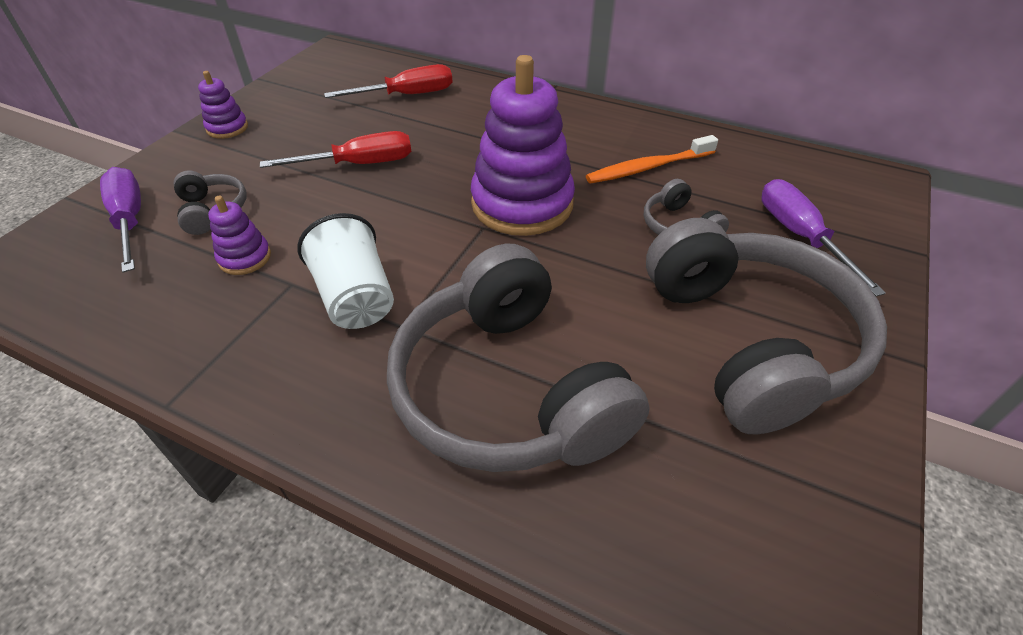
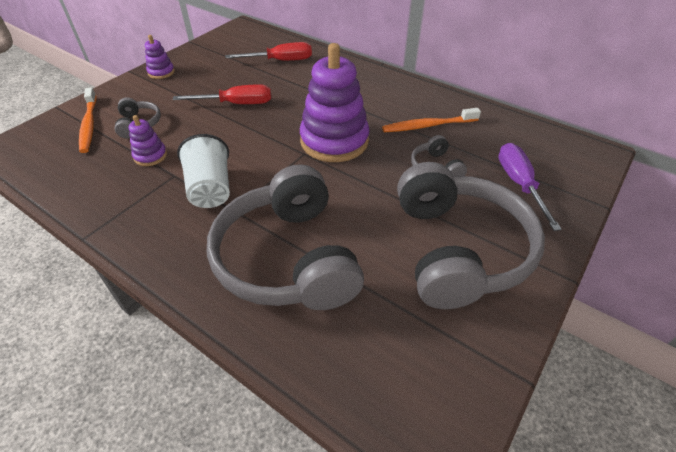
camera: 10 degrees right, 0 degrees up
(130, 220) = (89, 125): purple screwdriver -> orange toothbrush

